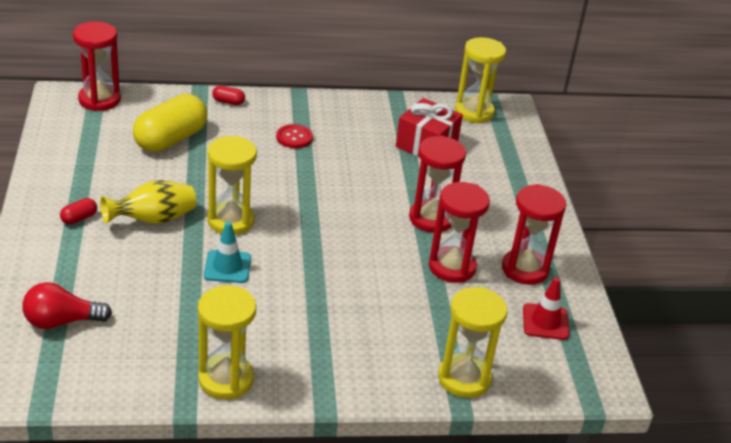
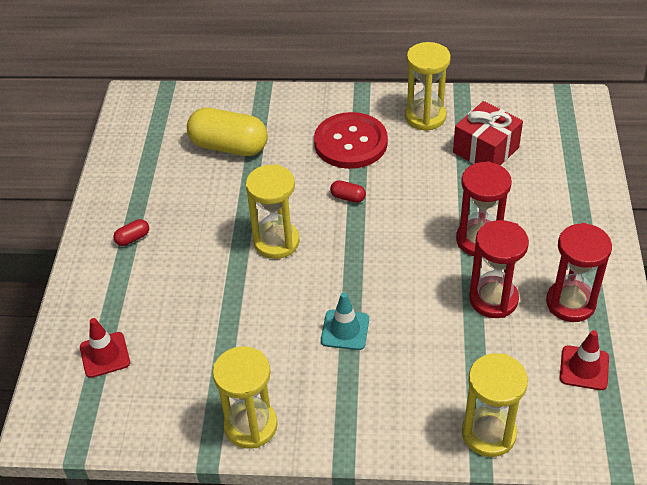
camera: 15 degrees right, 10 degrees up
(61, 321) = (105, 355): red light bulb -> red traffic cone
(99, 100) = (166, 101): red hourglass -> none
(153, 220) = (202, 240): yellow vase -> none
(171, 139) = (229, 146): yellow capsule -> yellow capsule turned 60 degrees clockwise
(227, 267) = (267, 296): turquoise traffic cone -> turquoise traffic cone (345, 330)
(228, 102) = (290, 101): red capsule -> red capsule (348, 197)
(294, 137) = (350, 142): red button -> red button, size x2.00
(474, 112) = (541, 108): yellow hourglass -> yellow hourglass (425, 117)

